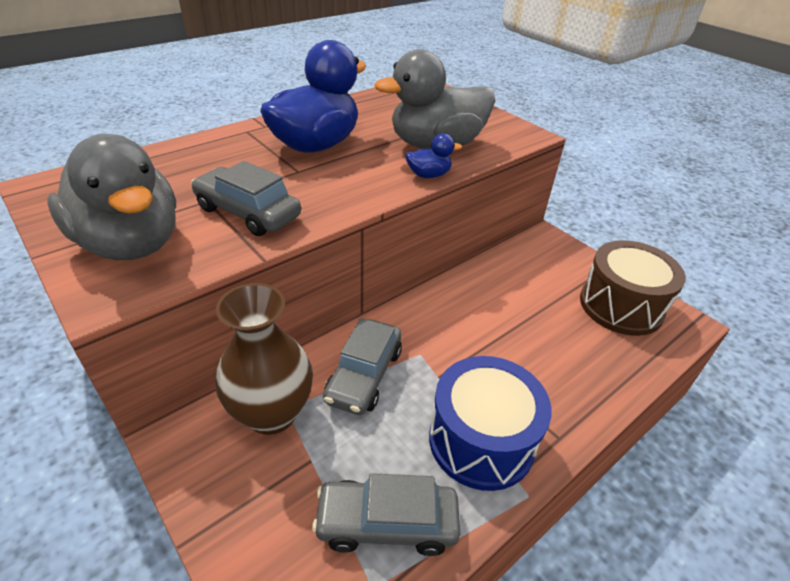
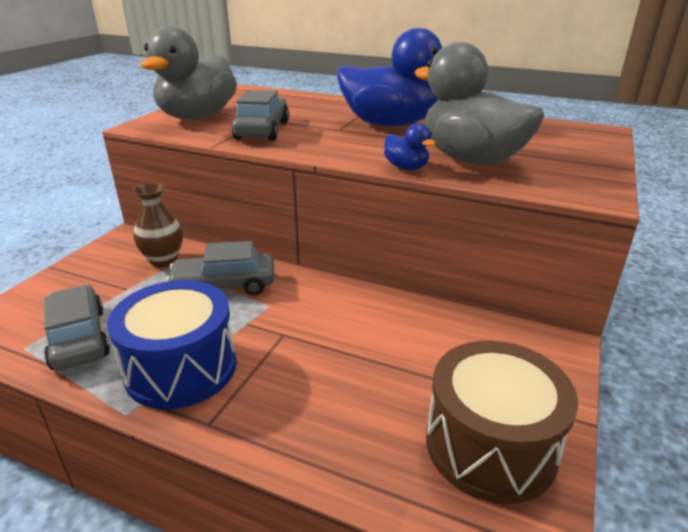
camera: 65 degrees right, 10 degrees down
(271, 413) = (163, 260): brown vase -> brown vase, size x0.65

